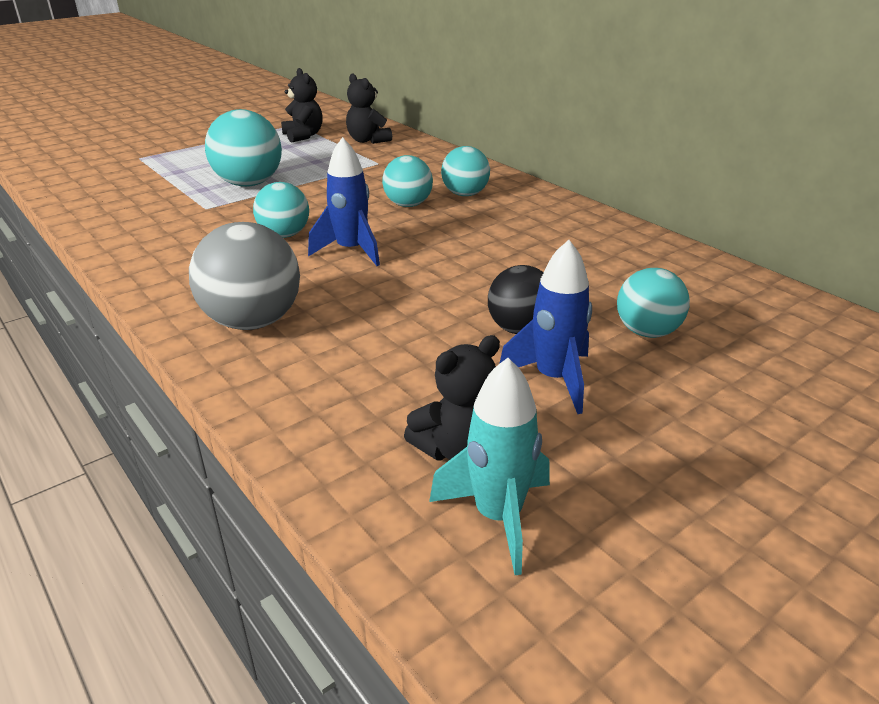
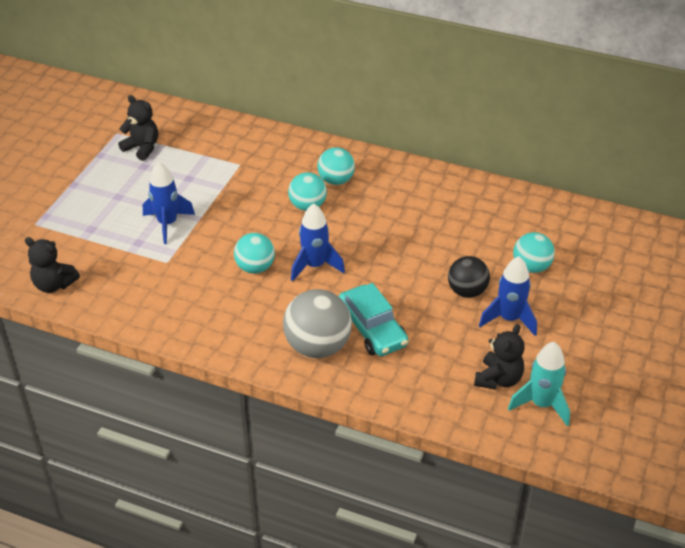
camera: 30 degrees left, 10 degrees up
(249, 184) = (167, 224): turquoise ball -> blue rocket
(343, 327) = (372, 329): none -> turquoise car
(368, 140) = (202, 137): black teddy bear -> black teddy bear (54, 285)

